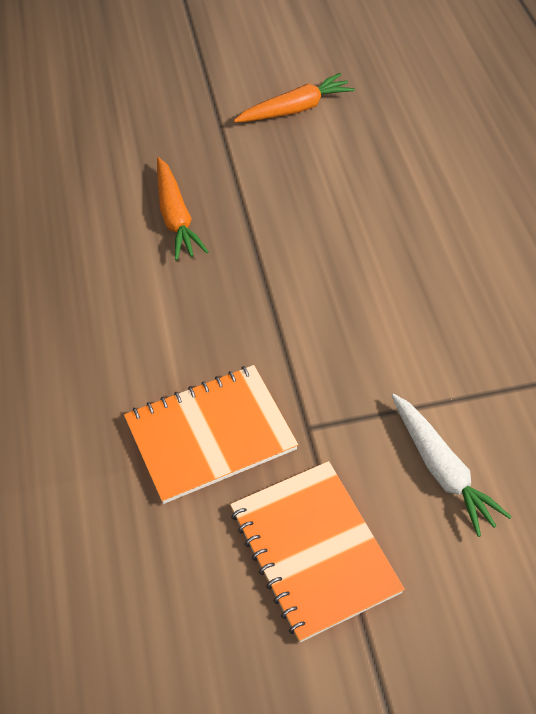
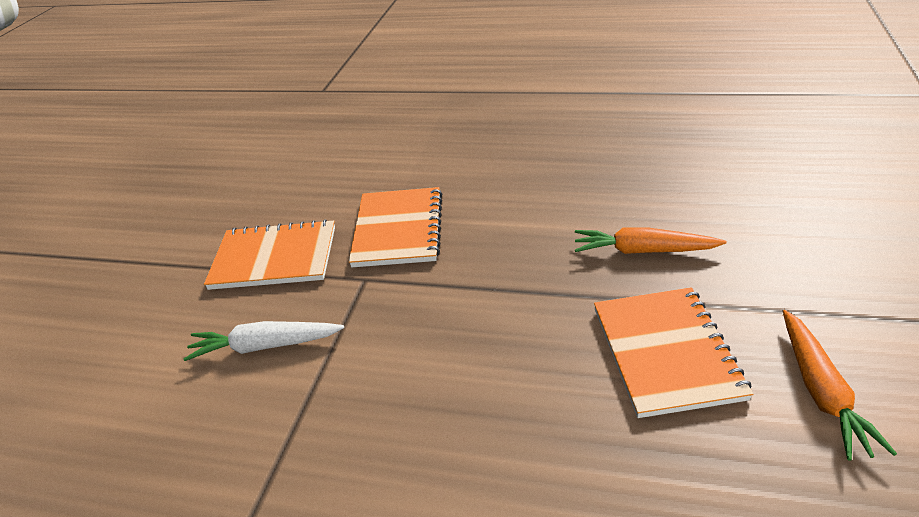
camera: 120 degrees right, 15 degrees down
(297, 183) = (666, 352): none -> orange notebook

